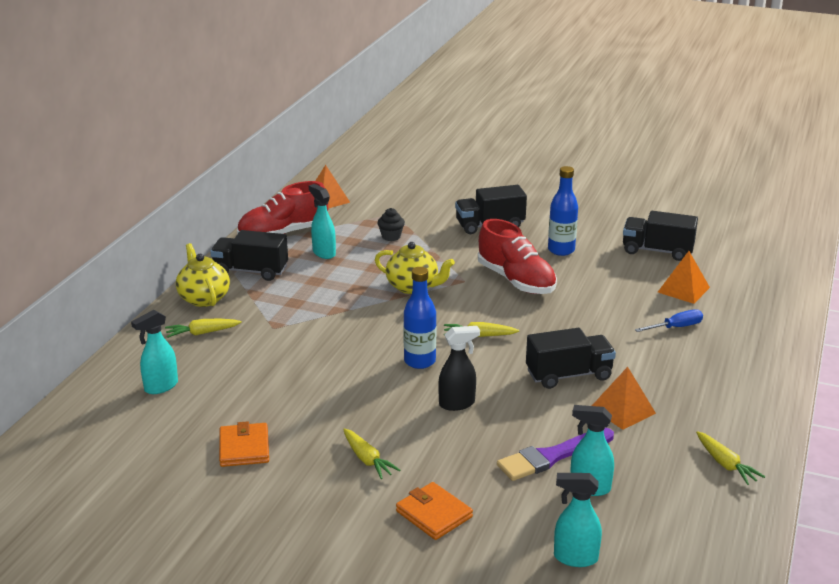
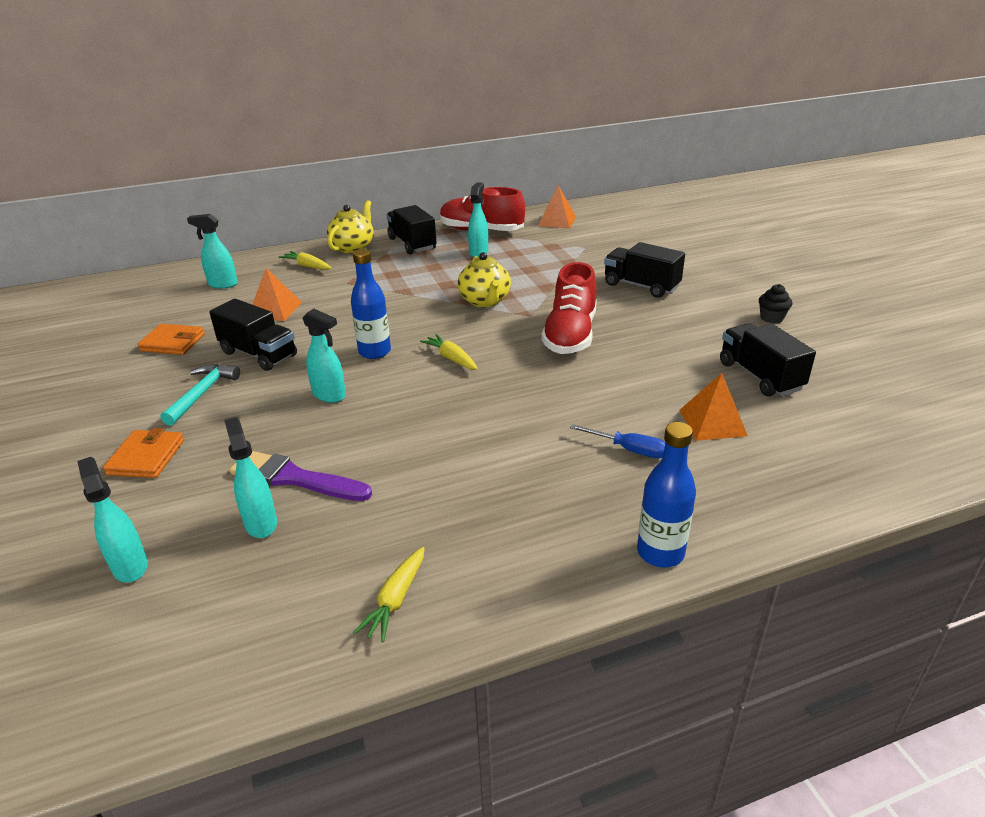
camera: 50 degrees right, 5 degrees up
(244, 448) = (173, 342): orange wallet -> orange wallet turned 60 degrees clockwise
(367, 460) = (202, 394): yellow carrot -> turquoise hammer
(391, 236) = (547, 261): black cupcake -> black cupcake (771, 318)
(457, 404) = (329, 395): black spray bottle -> turquoise spray bottle
(561, 250) = (662, 331): blue bottle -> blue bottle (660, 552)
(568, 375) = (447, 427): black truck -> black truck (258, 354)
(622, 410) = (423, 484): orange pyramid -> orange pyramid (275, 309)

